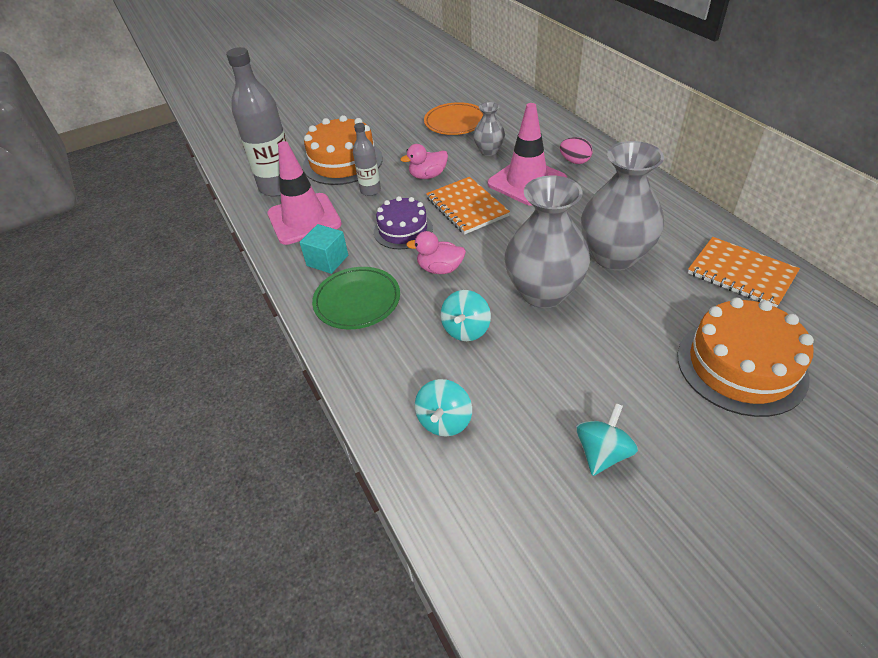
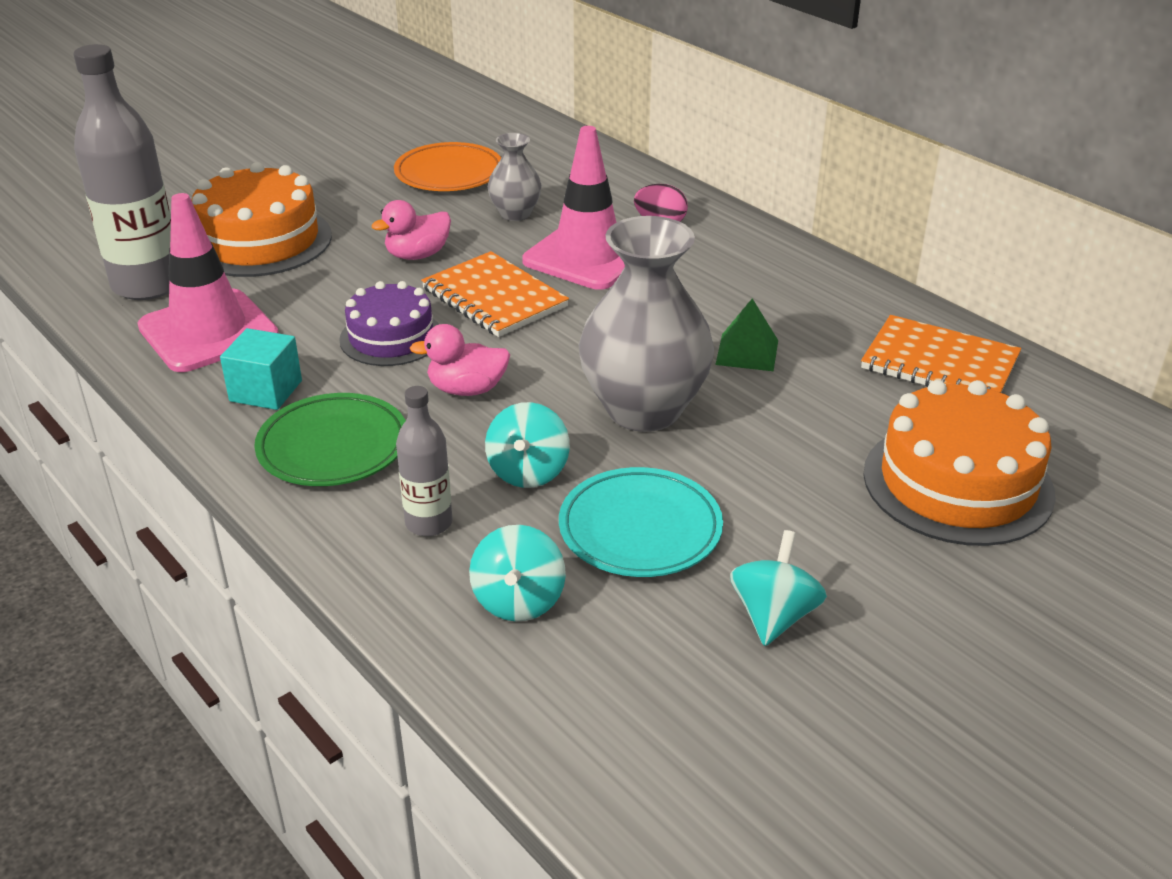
camera: 15 degrees left, 10 degrees down
(370, 190) = (320, 282): grey bottle -> grey bottle (429, 523)
(527, 378) = (640, 529): none -> turquoise plate
(614, 256) = (747, 352): grey vase -> green pyramid

